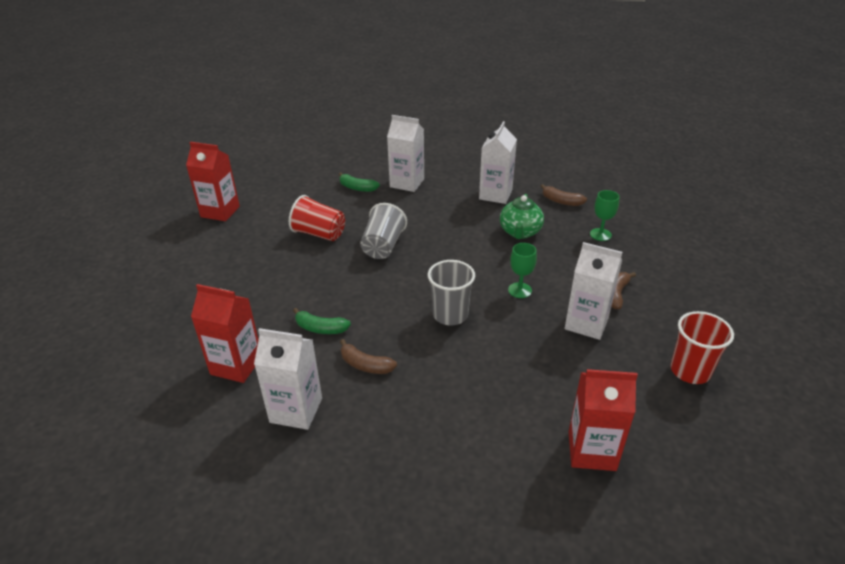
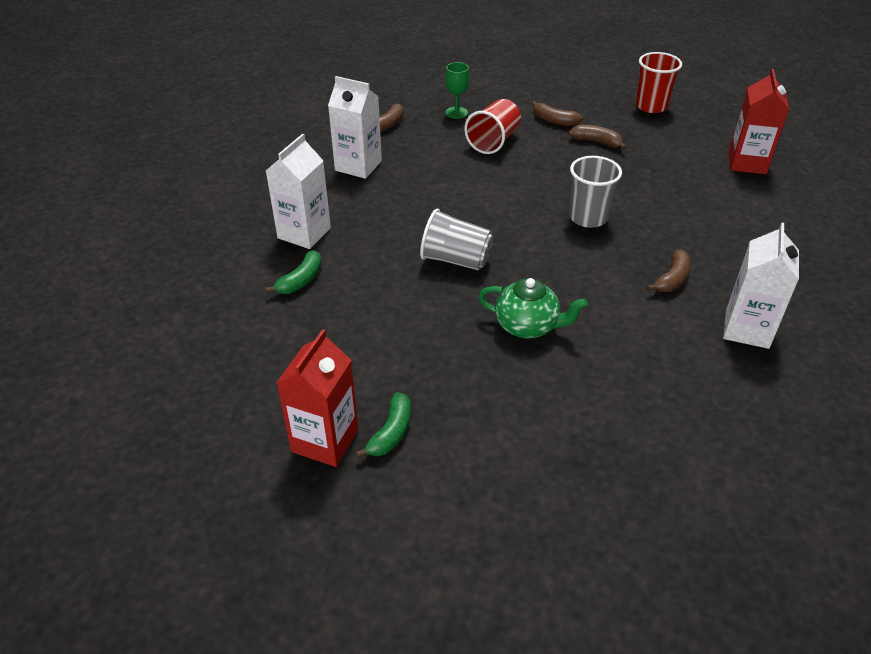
camera: 85 degrees left, 5 degrees up
(236, 365) = (689, 383): red carton -> none
(319, 234) = (416, 318): red cup -> red cup (493, 141)
(320, 328) = (617, 313): green banana -> green banana (391, 433)
(520, 232) = (443, 158): green teapot -> green teapot (527, 326)
(520, 290) = (547, 171): green goblet -> none
(586, 323) = (596, 142): white carton -> brown banana

